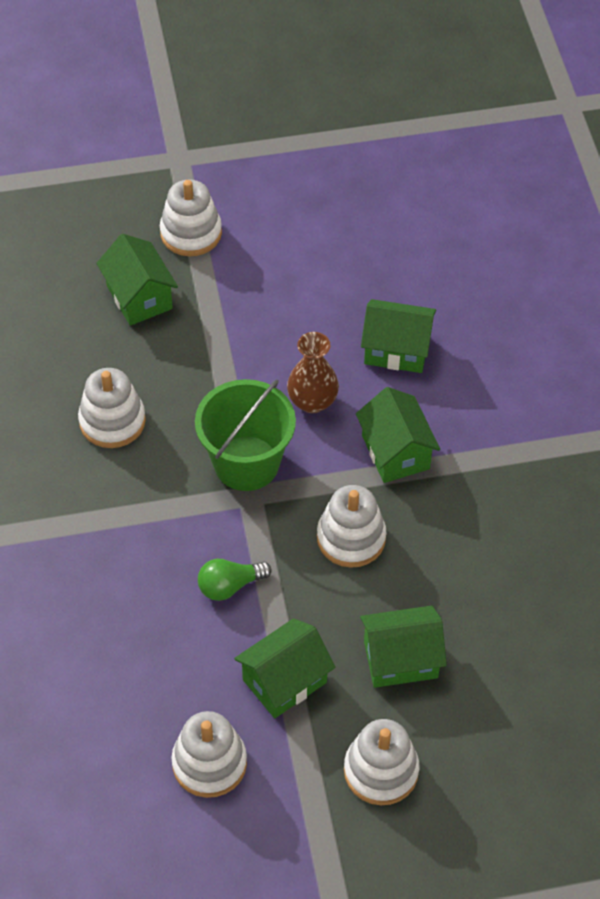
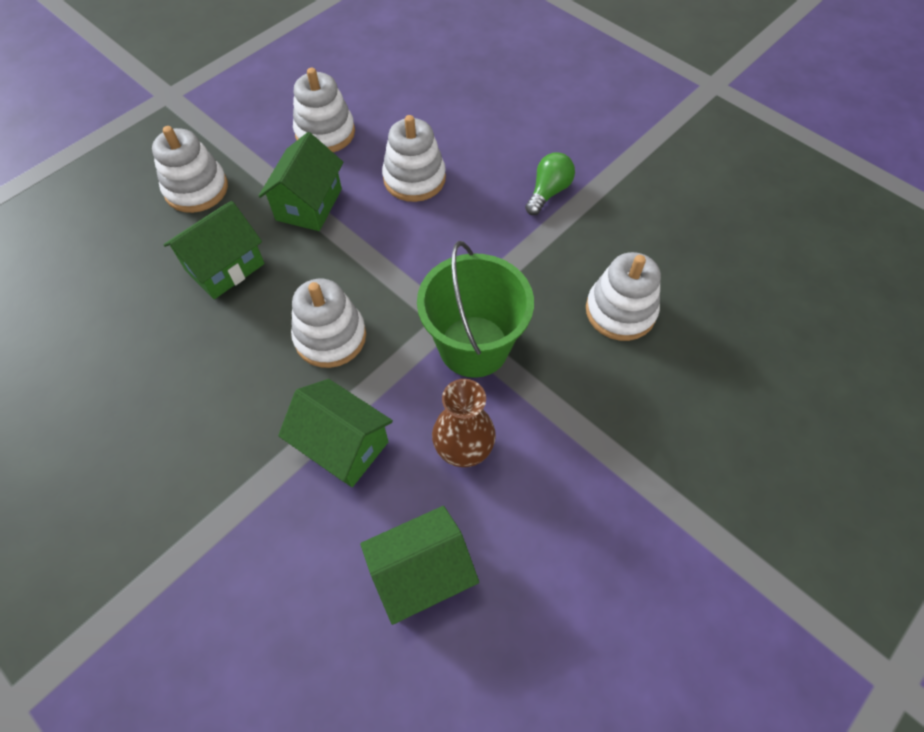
camera: 145 degrees right, 5 degrees up
(139, 297) = (729, 450): green house -> none
(191, 233) = (767, 573): white stacking toy -> white stacking toy (414, 178)
(229, 586) = (403, 242): green light bulb -> green light bulb (548, 192)

